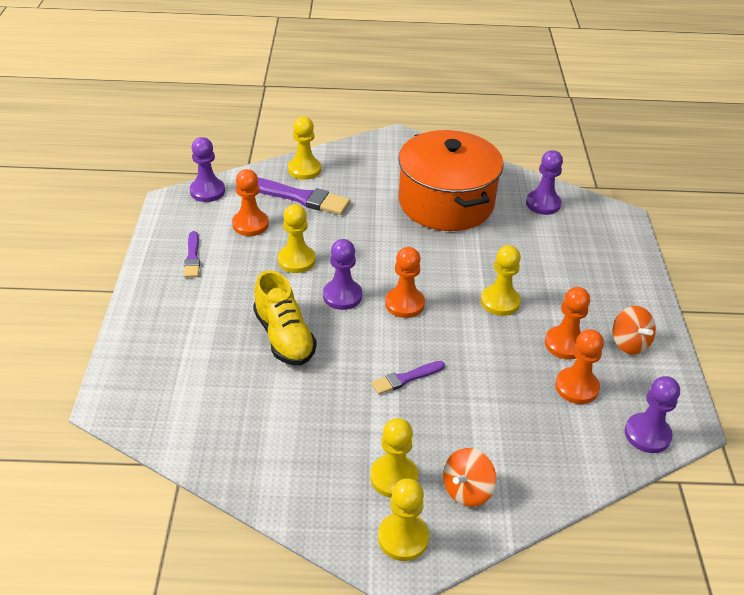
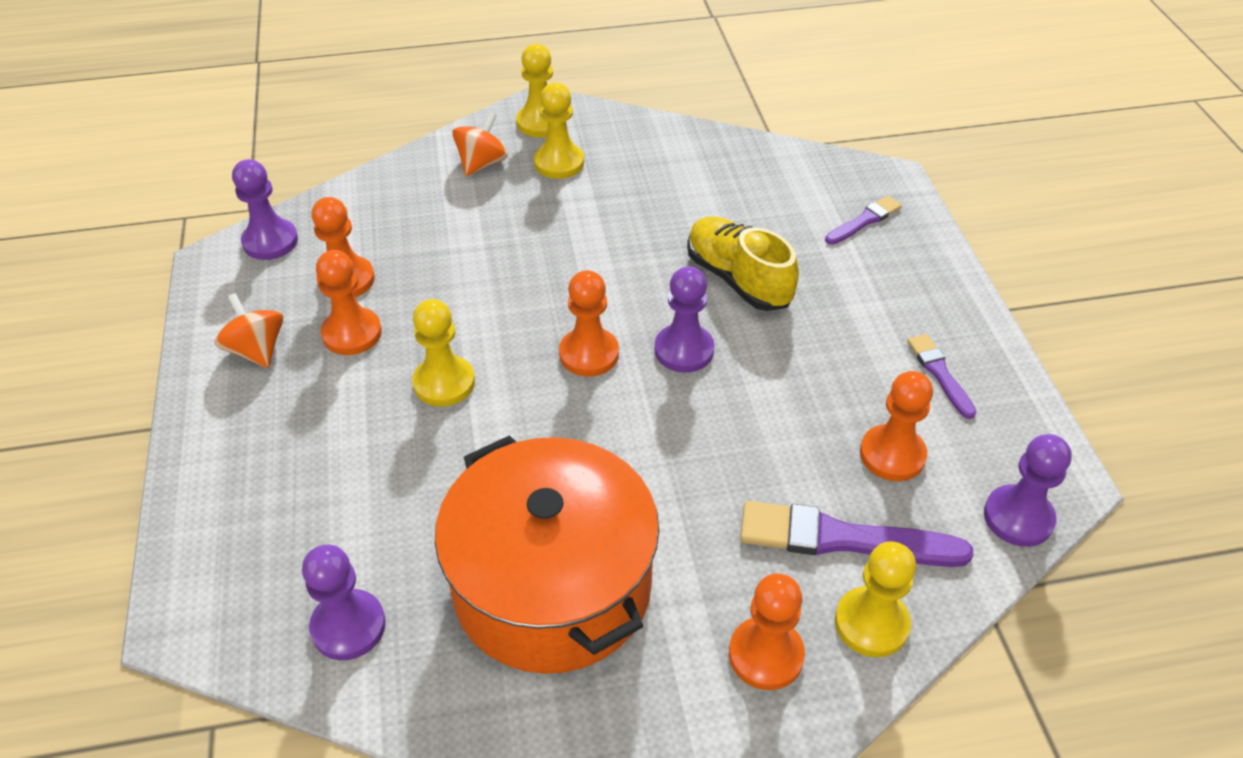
camera: 170 degrees right, 5 degrees up
(296, 260) = (779, 398): yellow pawn -> none
(356, 168) = (766, 655): none -> orange pawn
(406, 378) = (565, 255): purple brush -> purple brush (864, 221)

